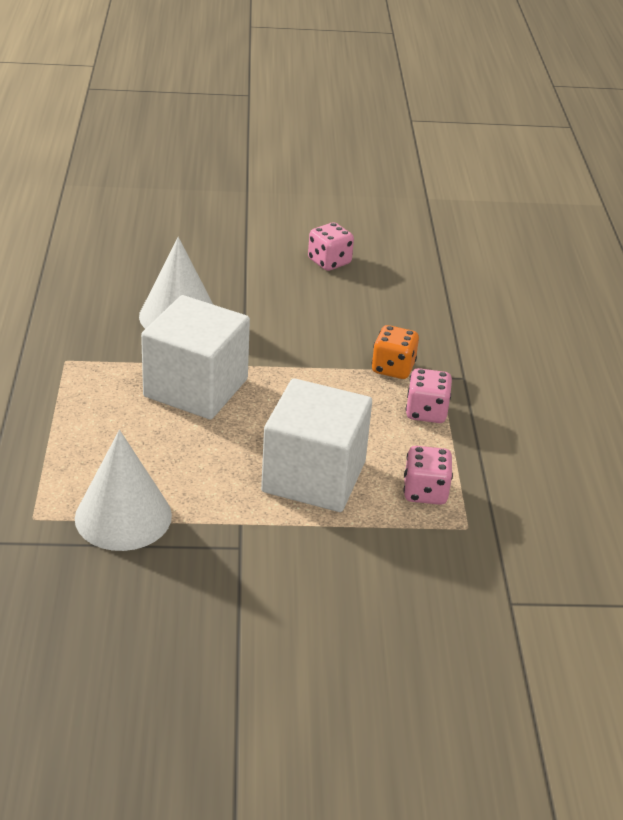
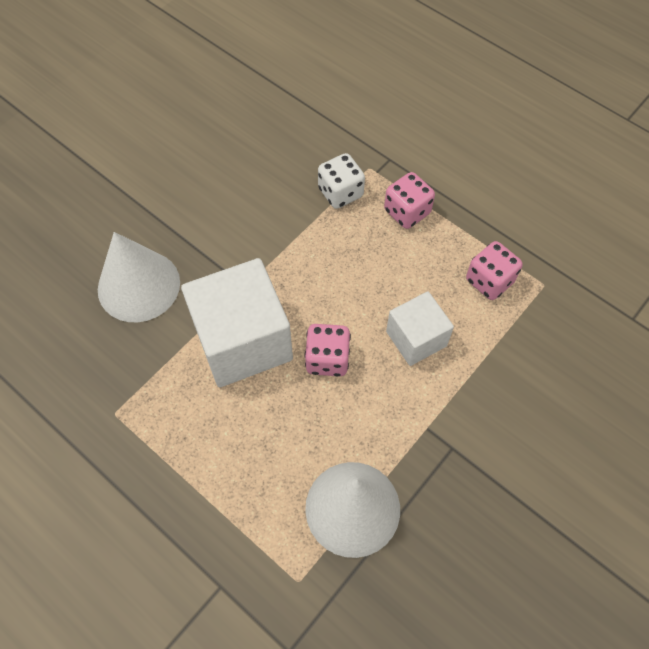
camera: 45 degrees left, 25 degrees up
(314, 476) = (416, 338): white cube -> white cube, size x0.57
(329, 262) = (174, 131): pink dice -> pink dice (327, 359)
(393, 368) = (340, 193): orange dice -> white dice

